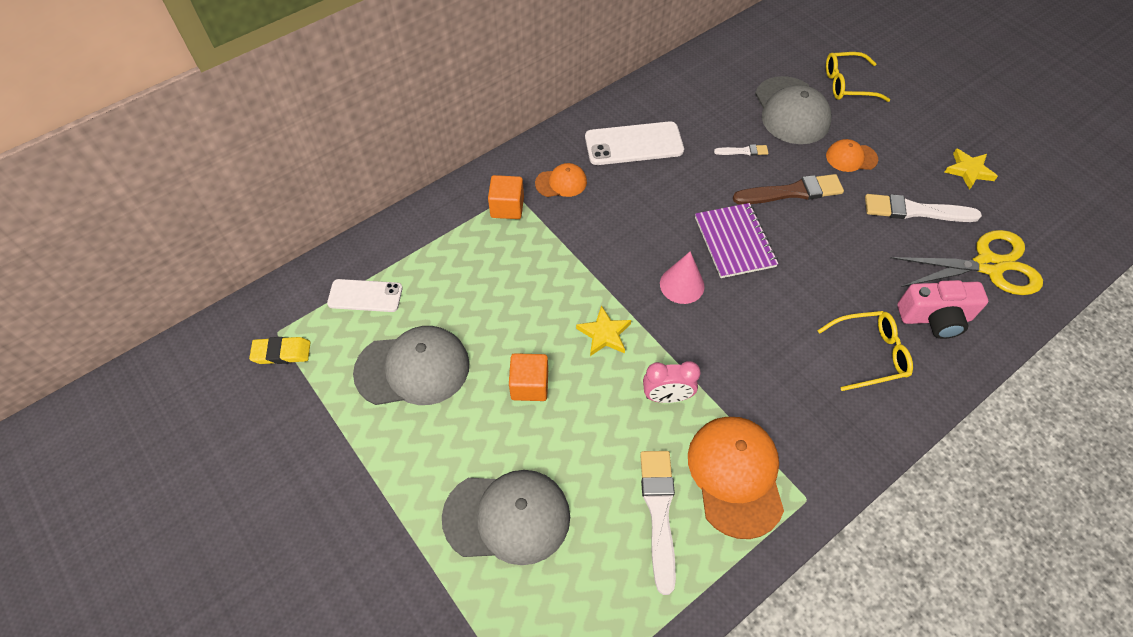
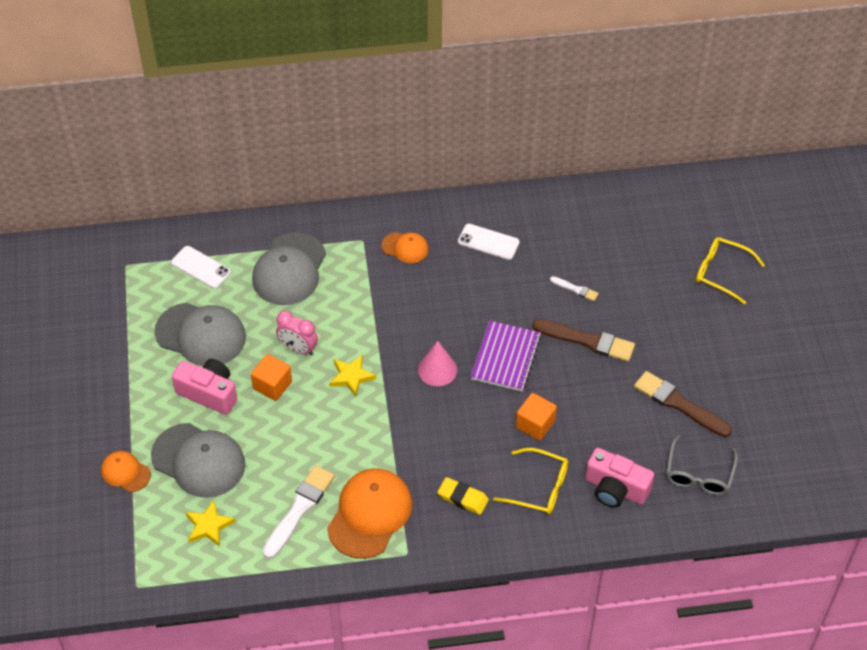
camera: 30 degrees right, 5 degrees down
(282, 352) = (120, 281): yellow eraser -> yellow eraser (463, 498)
(465, 430) = (209, 393): none -> pink camera
(507, 207) = (349, 248): orange cube -> orange cube (535, 424)
(633, 144) = (488, 242): white phone -> white phone, size x0.65
(666, 396) = (363, 441): pink clock -> pink clock (298, 348)
(791, 111) = (648, 274): grey cap -> grey cap (289, 269)
(851, 157) = (664, 336): orange cap -> orange cap (125, 472)
(915, 211) = (679, 404): white brush -> brown brush
(968, 171) = (759, 394): yellow star -> yellow star (209, 526)
(988, 266) = (699, 474): yellow scissors -> grey glasses

